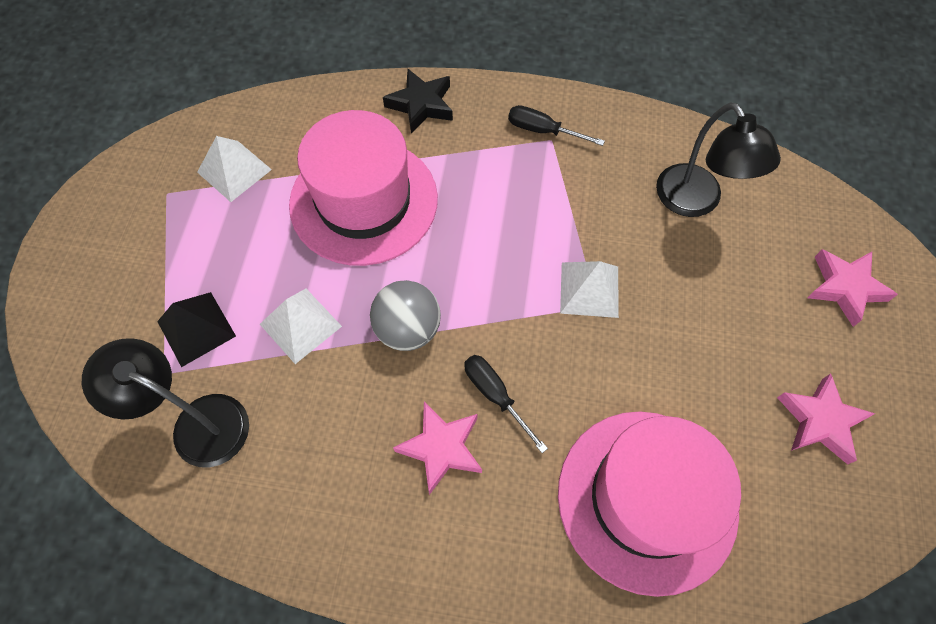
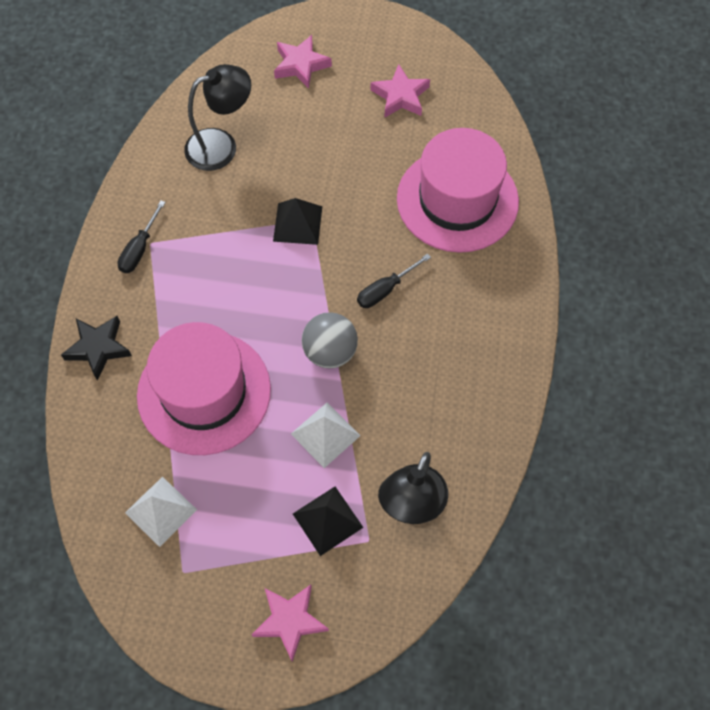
camera: 90 degrees left, 0 degrees up
(441, 448) = (426, 326): pink star -> pink star (290, 621)
(589, 289) = (297, 223): white pyramid -> black pyramid

